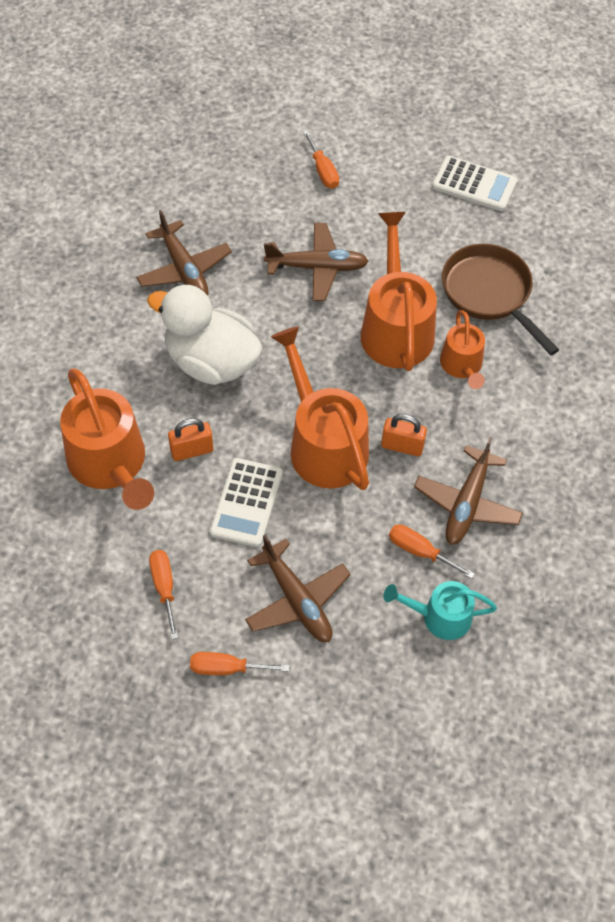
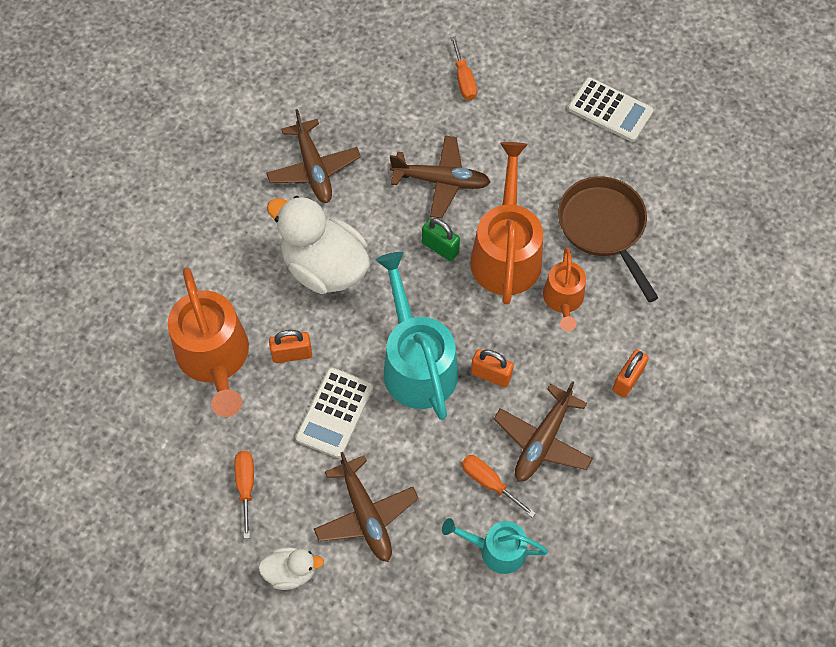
camera: 10 degrees right, 5 degrees up
(227, 668) = (290, 572): orange screwdriver -> white duck
(323, 444) = (417, 363): orange watering can -> turquoise watering can
(327, 330) = (440, 248): none -> green padlock
(542, 434) = (627, 380): none -> orange padlock

